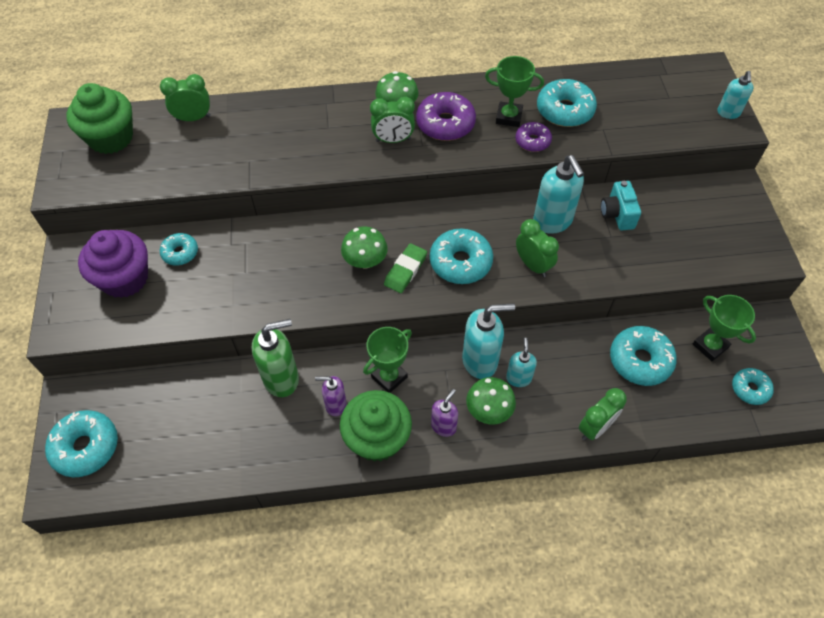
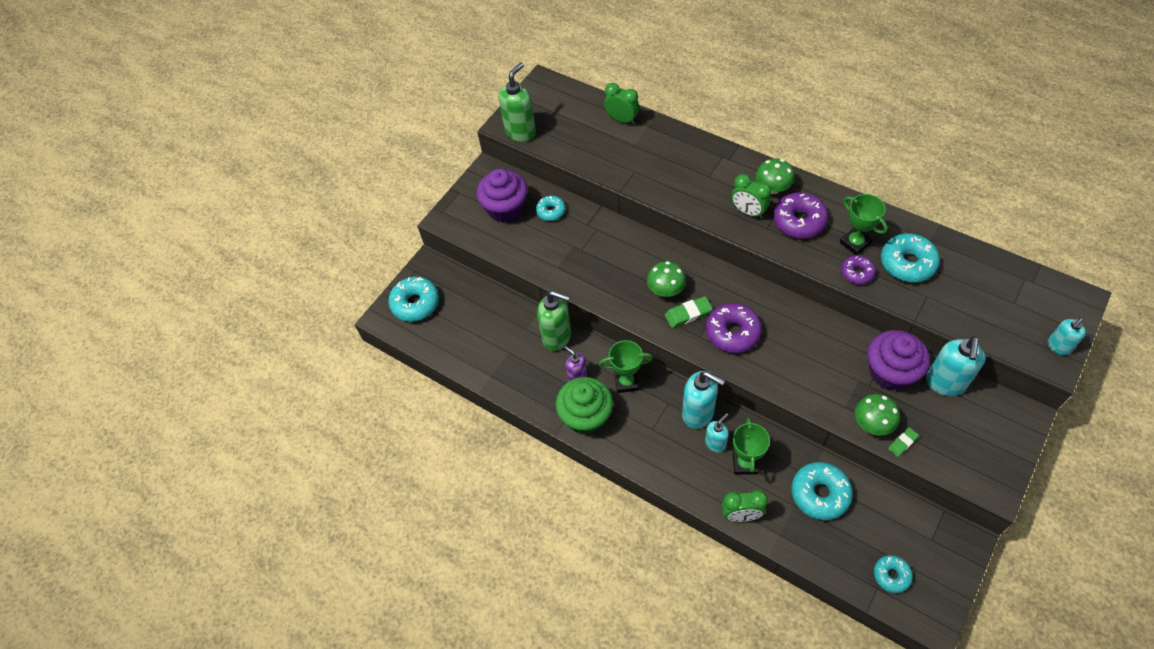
camera: 45 degrees right, 0 degrees up
(86, 185) = (520, 132): none -> green soap dispenser
(111, 138) = (559, 106): green cupcake -> none
(444, 426) = (635, 439): purple soap dispenser -> none
(460, 262) = (732, 332): turquoise donut -> purple donut
(489, 410) = (675, 450): green mushroom -> green mushroom (872, 423)
(533, 265) = (785, 368): green clock -> none
(552, 221) = (831, 346): turquoise soap dispenser -> turquoise soap dispenser (945, 383)
(617, 214) = (890, 372): turquoise camera -> purple cupcake
(677, 267) = (902, 443): none -> green eraser
(710, 346) = (889, 522): green trophy -> green trophy (745, 463)

